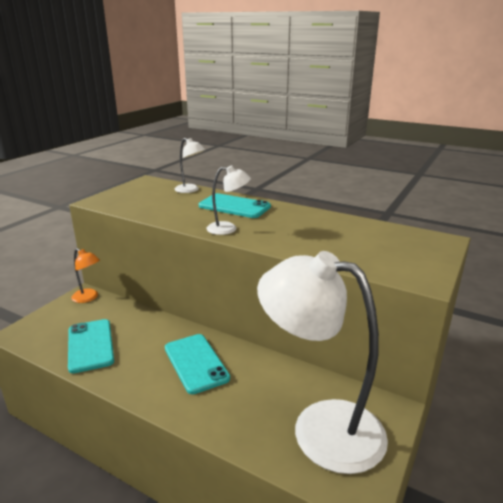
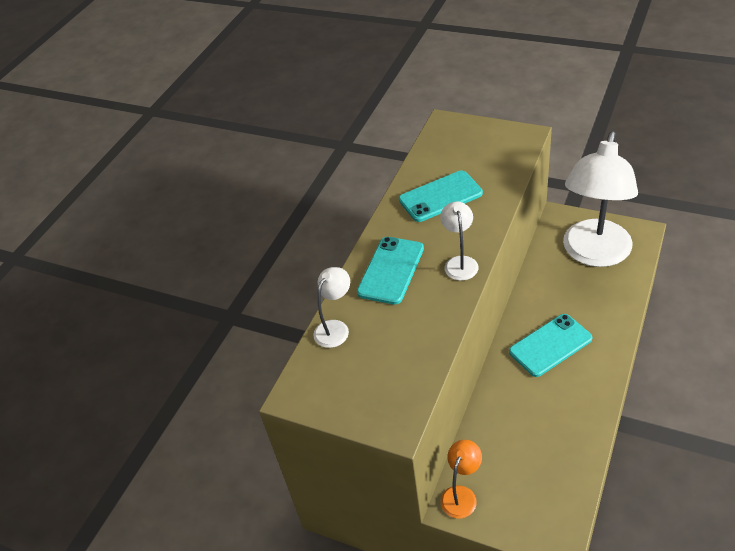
camera: 90 degrees left, 20 degrees up
(90, 345) = (554, 447): turquoise phone -> turquoise phone (440, 197)

